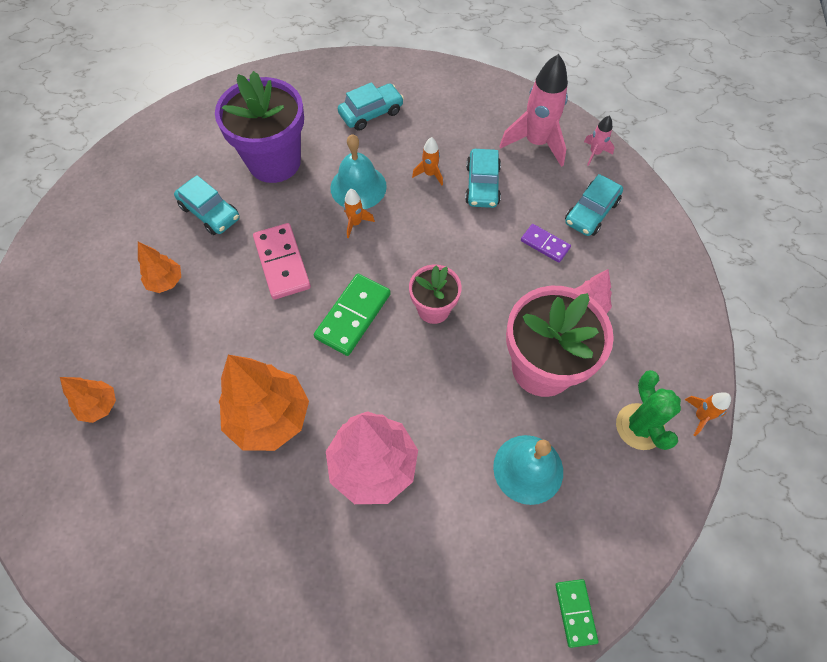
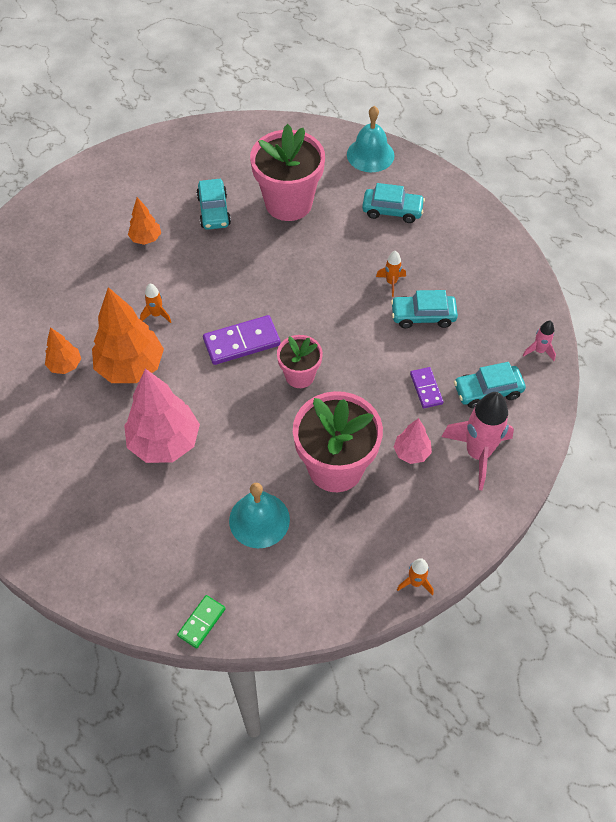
camera: 40 degrees right, 5 degrees down
(99, 406) = (43, 289): orange tree -> orange tree (65, 365)
(274, 162) = (288, 203): purple flower pot -> pink flower pot
(282, 263) = (229, 276): pink domino -> none
(353, 316) = (241, 342): green domino -> purple domino
(355, 223) = (303, 282): orange rocket -> orange rocket (156, 315)
(358, 187) = (330, 258): turquoise bell -> turquoise bell (370, 155)
(482, 185) = (423, 316): turquoise car -> turquoise car turned 45 degrees clockwise
(536, 143) = (499, 312): pink rocket -> pink rocket (477, 454)
(639, 426) = (363, 554): green cactus -> none

